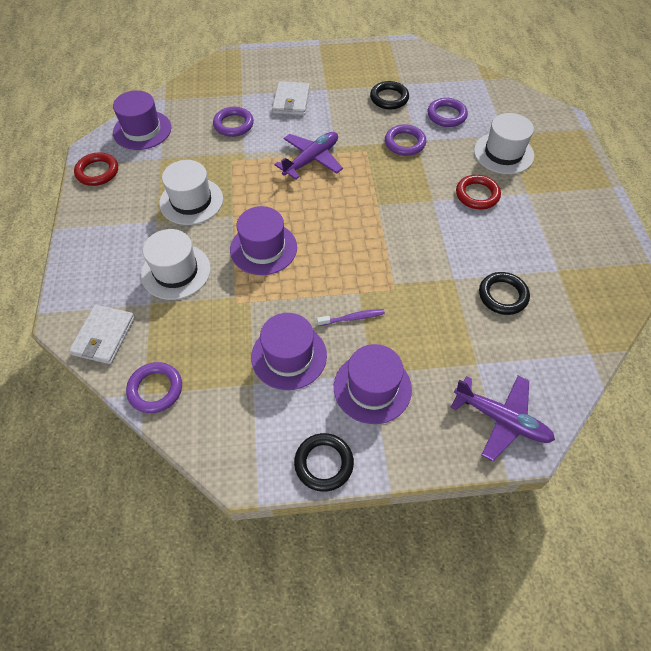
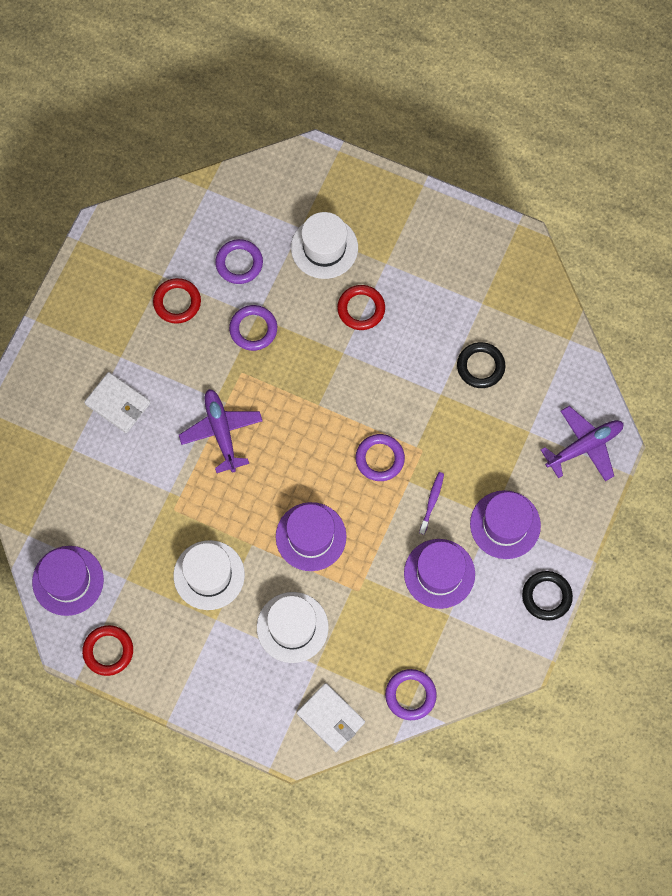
camera: 60 degrees left, 15 degrees up
(233, 124) = (119, 482): purple ring -> purple ring (379, 459)
(389, 98) = (177, 302): black ring -> red ring

